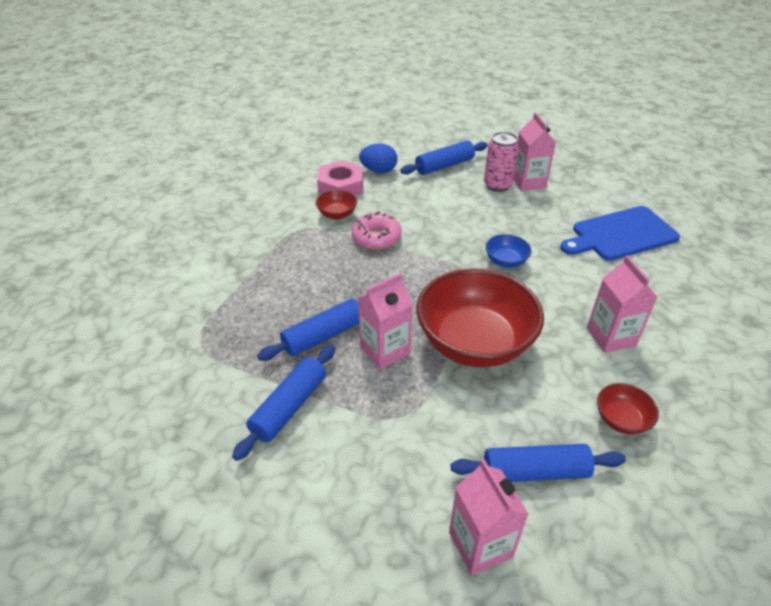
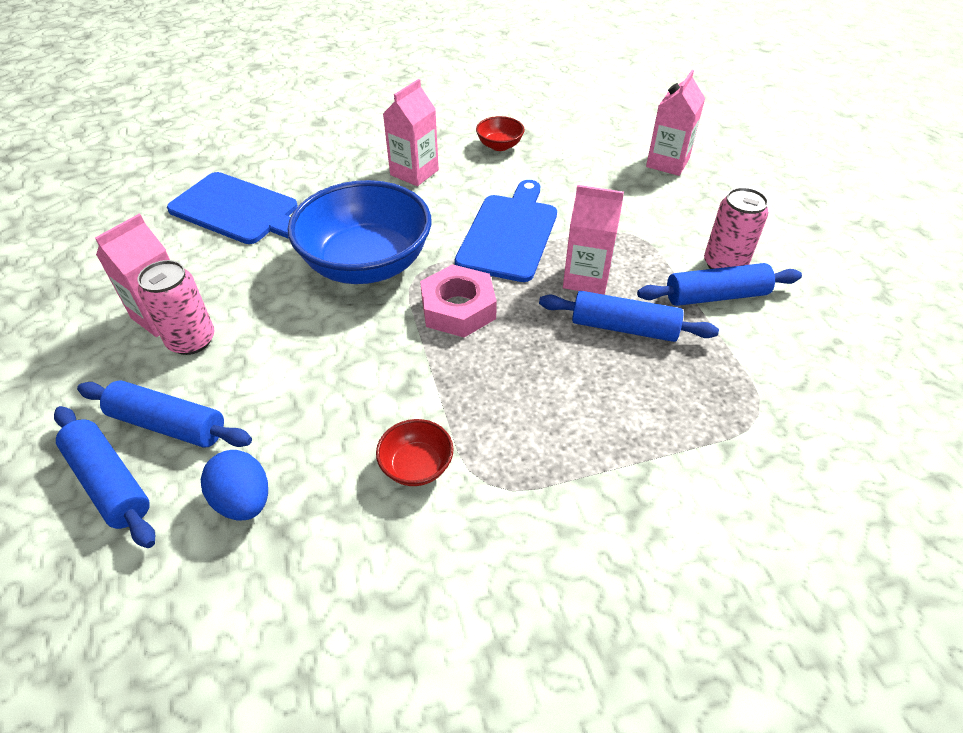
camera: 130 degrees left, 5 degrees up
(308, 444) = (724, 265): none -> pink can
(341, 186) = (335, 519): pink nut -> pink nut (458, 308)
(376, 238) = (428, 388): pink donut -> none
(474, 343) = (509, 234): red bowl -> blue cutting board
(506, 261) = (367, 264): blue bowl -> blue bowl, size x2.33
(535, 471) = (590, 162): blue rolling pin -> blue rolling pin (109, 482)

